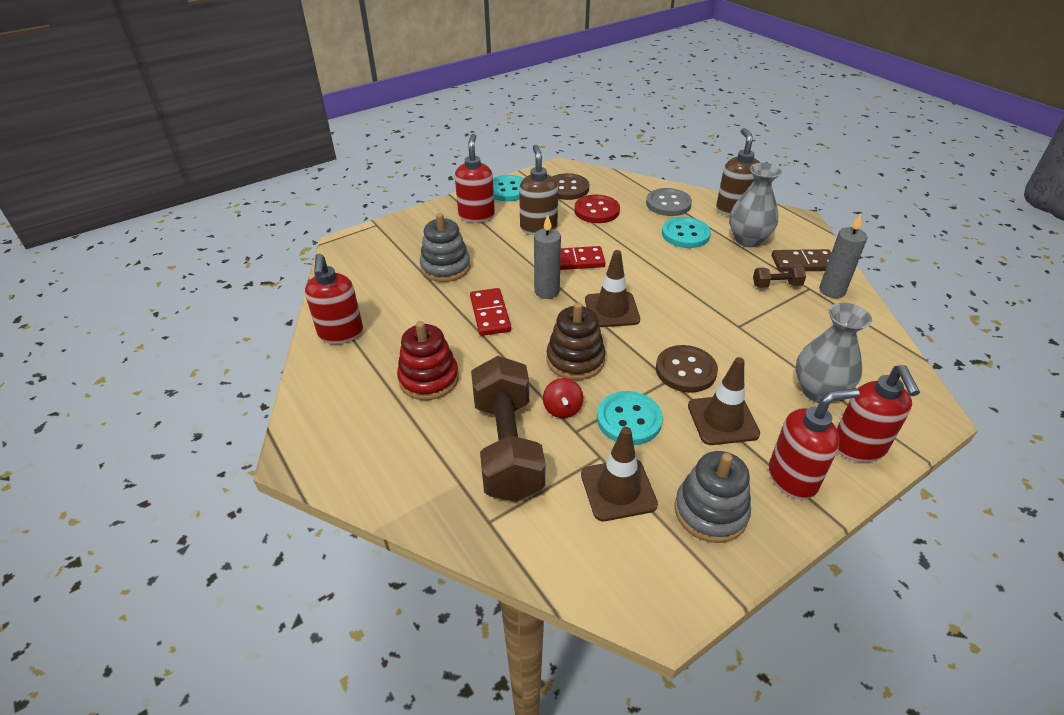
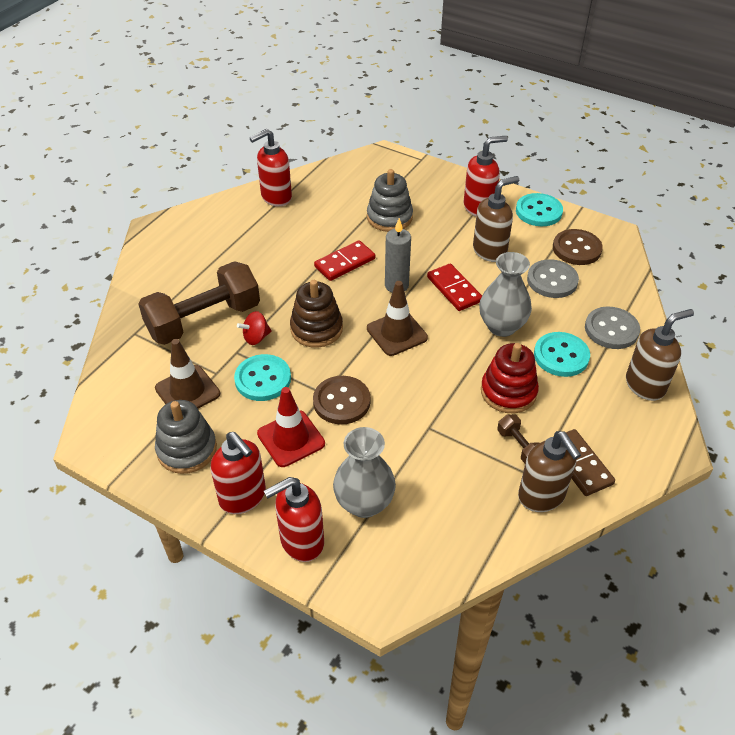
camera: 65 degrees right, 5 degrees up
(429, 379) = (252, 257): red stacking toy -> red stacking toy (508, 392)
(596, 211) = (552, 280): red button -> grey button
(722, 420) = (291, 439): brown traffic cone -> red traffic cone
(748, 240) = (590, 409): grey vase -> grey vase (501, 326)
(832, 291) = (542, 496): grey candle -> brown soap dispenser

